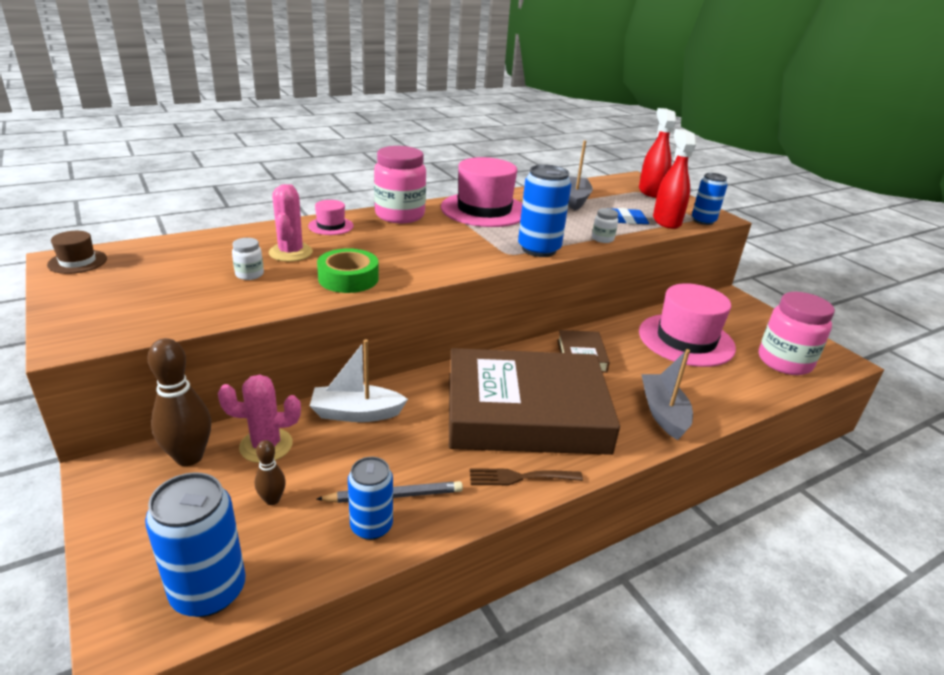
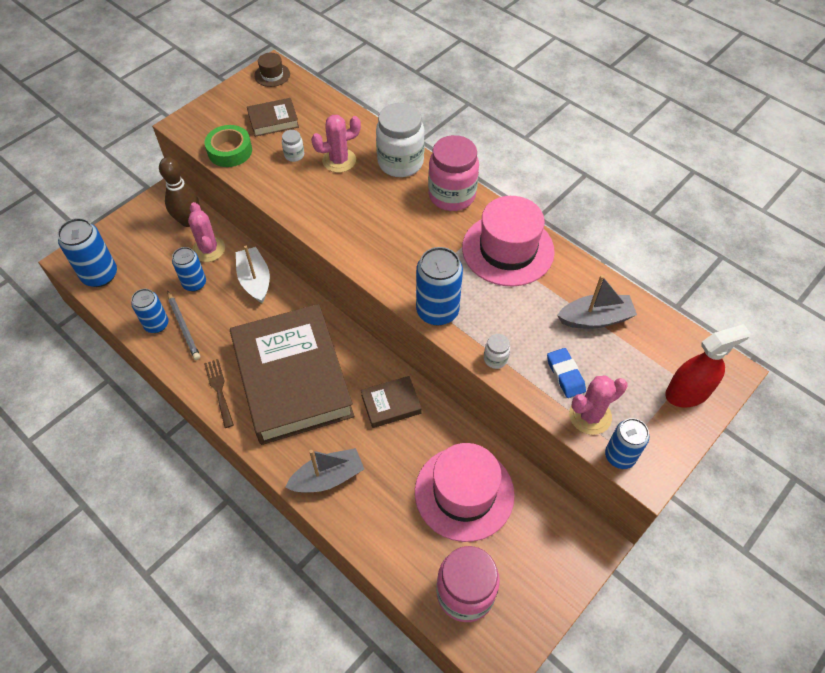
camera: 75 degrees right, 25 degrees up
(168, 276) = (273, 120): none -> brown book
(272, 499) = (165, 272): brown bowling pin -> none
(319, 471) = (194, 283): none -> blue can
(331, 226) = (400, 162): pink hat -> white jar
(348, 278) = (314, 206): green tape -> green tape (230, 151)
(666, 221) = (590, 416): red spray bottle -> pink cactus

